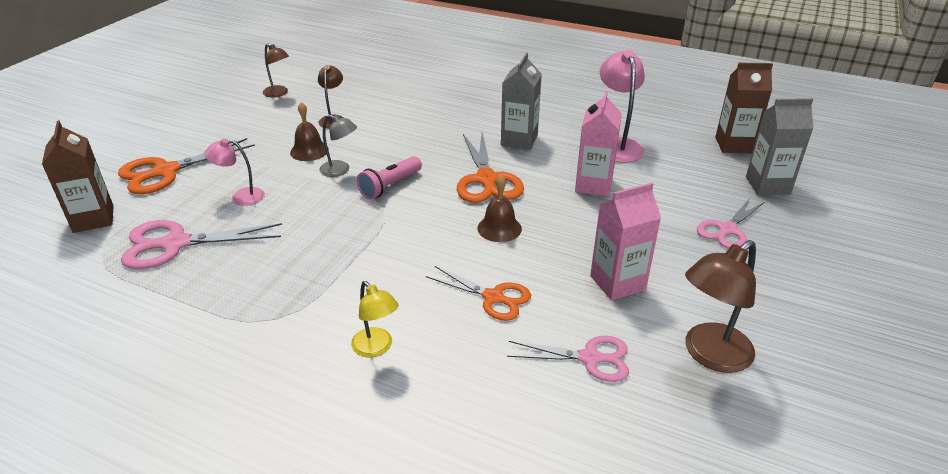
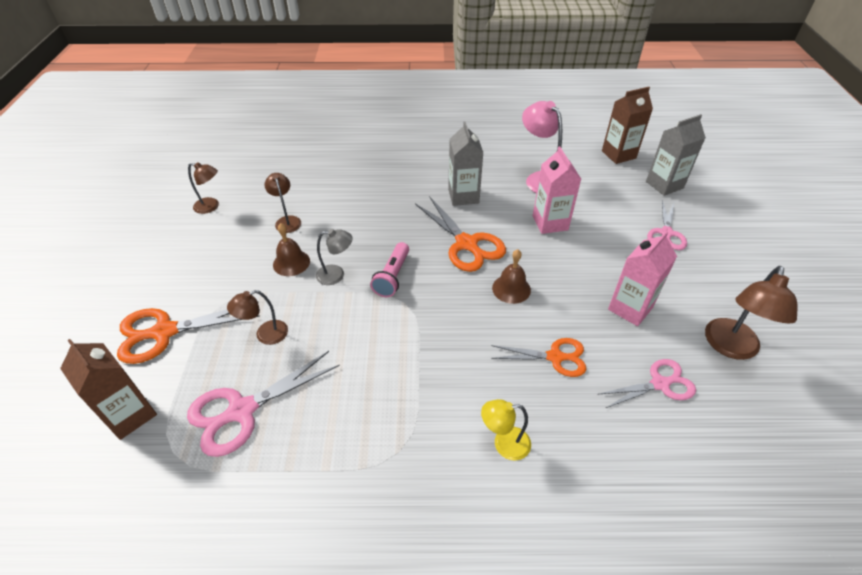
camera: 25 degrees left, 10 degrees up
(166, 171) = (165, 332): orange scissors -> orange scissors turned 45 degrees clockwise
(241, 197) = (265, 335): pink lamp -> brown lamp
(376, 348) = (504, 444): yellow lamp -> yellow lamp turned 150 degrees clockwise

